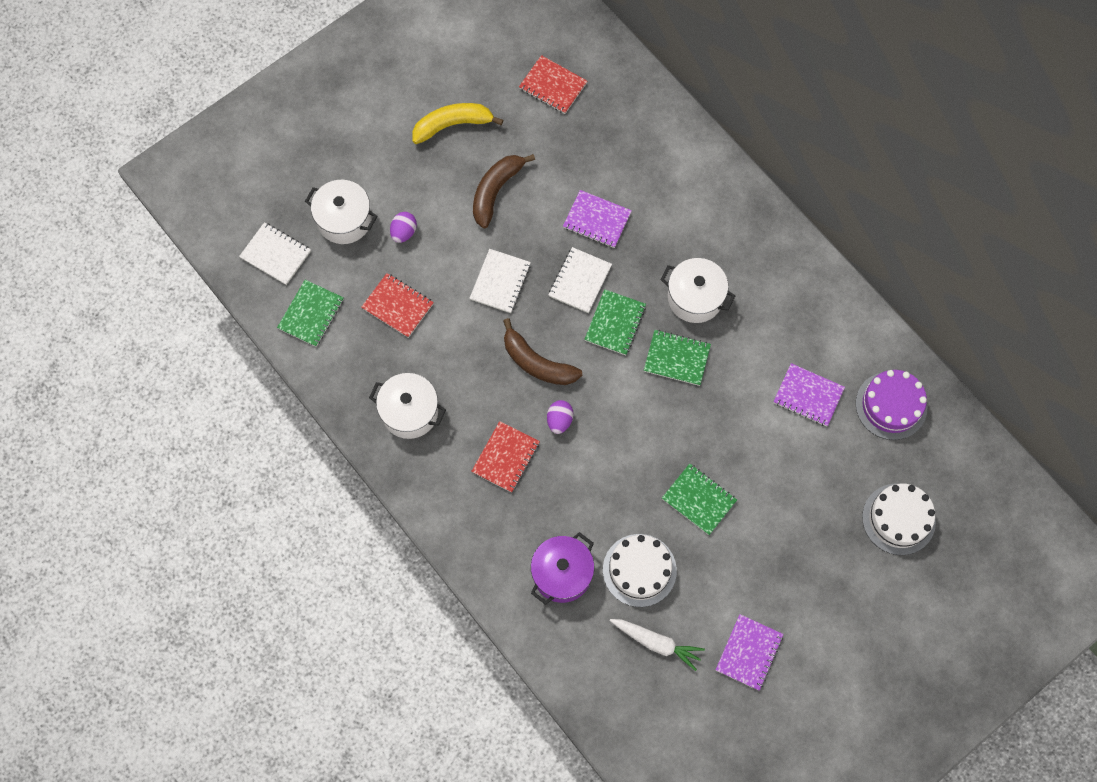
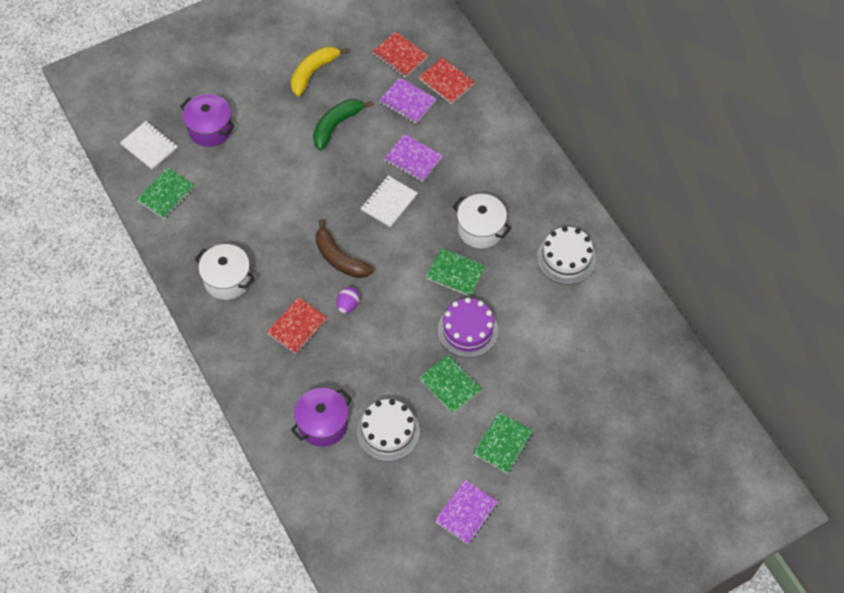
camera: 10 degrees right, 10 degrees down
(344, 220) = (210, 129): white pot -> purple pot
(398, 306) = (237, 199): red notebook -> red notebook (446, 81)
(404, 232) = (255, 145): purple egg -> none
(453, 125) = (313, 72): yellow banana -> yellow banana turned 45 degrees counterclockwise
(496, 191) = (336, 125): brown banana -> green banana
(500, 282) = (324, 193): white notebook -> none
(615, 323) = (410, 238): green notebook -> green notebook (503, 443)
(656, 643) = (390, 491): white carrot -> none
(808, 396) = (559, 318): purple notebook -> purple notebook (407, 101)
(891, 405) = (627, 337): purple cake -> purple cake (468, 330)
(898, 519) = (616, 427): white cake -> white cake (566, 258)

